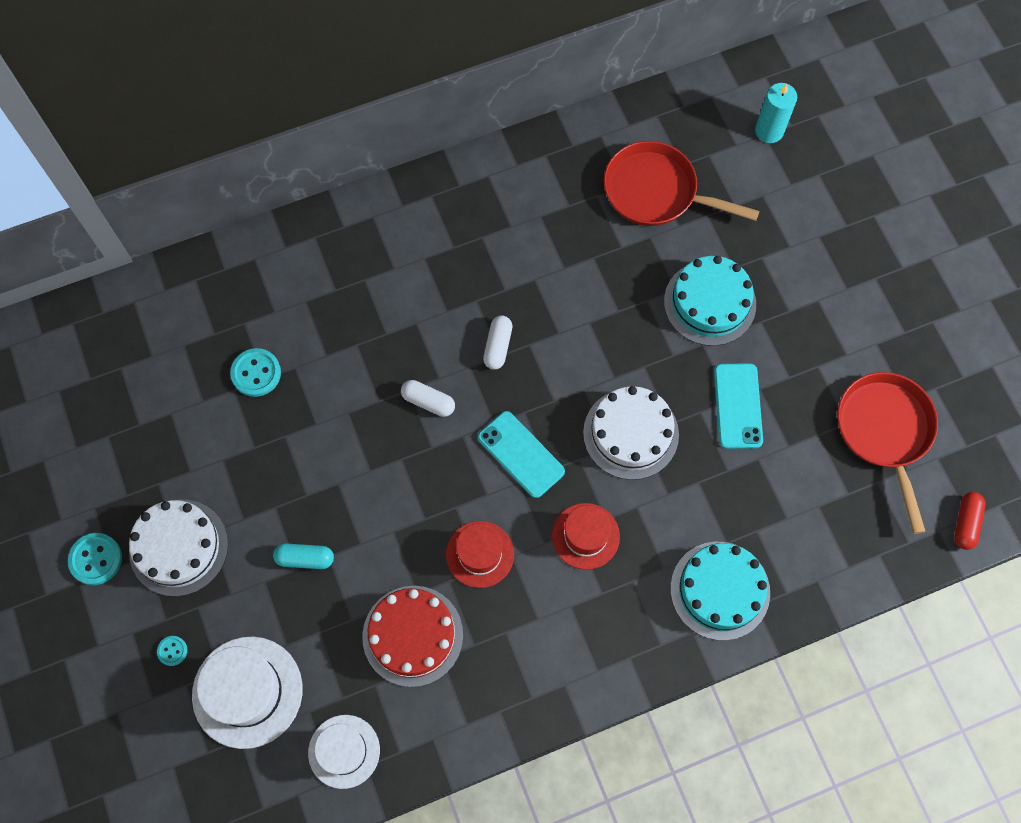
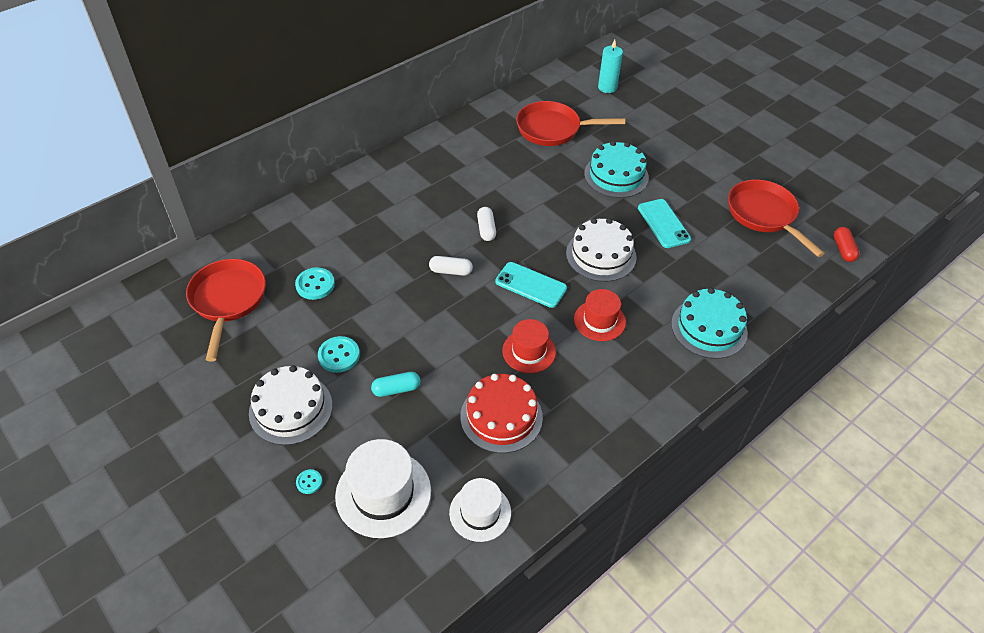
camera: 20 degrees left, 20 degrees down
(96, 559) = (222, 435): turquoise button -> turquoise button (339, 355)
(147, 366) = (228, 300): none -> red pan

